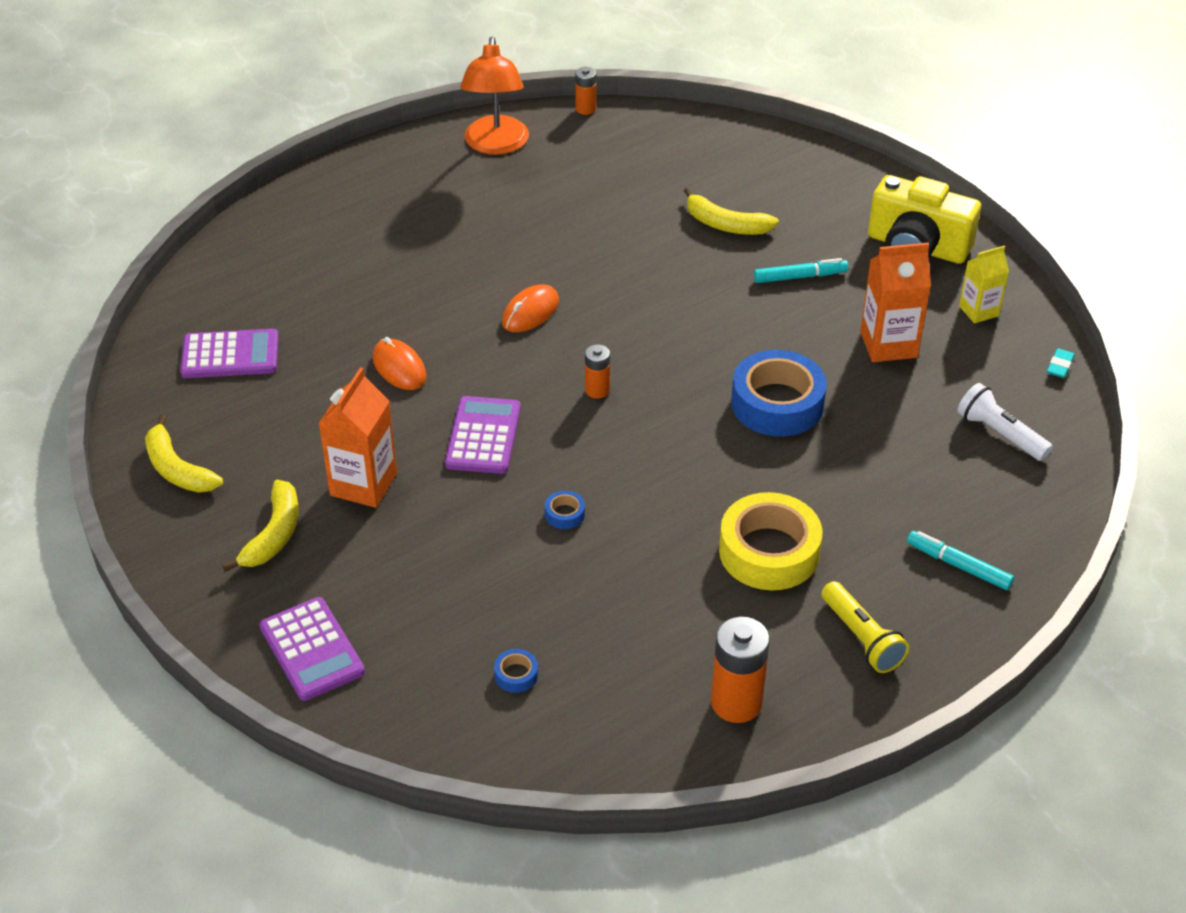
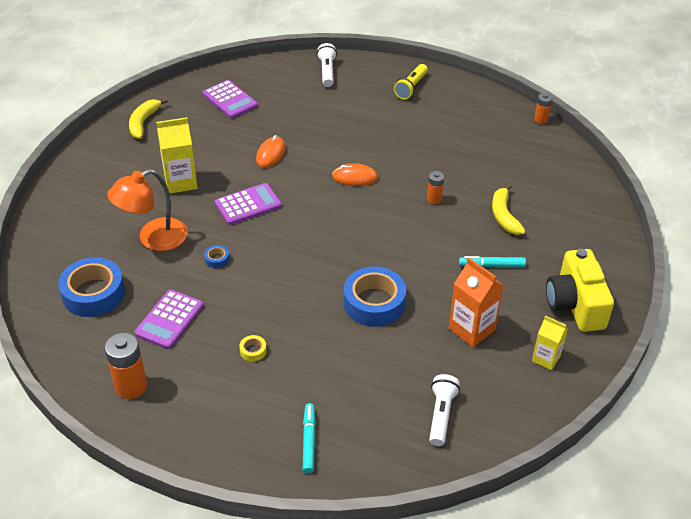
camera: 55 degrees right, 0 degrees up
(274, 534) = (125, 171): yellow banana -> none
(278, 234) = (327, 72): none -> white flashlight
(312, 649) = (62, 218): purple calculator -> purple calculator (169, 320)
(363, 484) = (180, 182): orange carton -> yellow carton
(496, 145) = (472, 104): orange lamp -> orange lamp (153, 239)
(516, 675) = (93, 293): blue tape -> blue tape, size x2.44
(597, 390) = (318, 228): orange battery -> orange battery (434, 199)
(769, 552) = (253, 351): yellow tape -> yellow tape, size x0.41
(800, 277) = (492, 265): turquoise marker -> turquoise marker turned 135 degrees clockwise
(861, 638) = (216, 419): yellow flashlight -> yellow flashlight (411, 87)
(1060, 366) = (534, 420): turquoise eraser -> none

